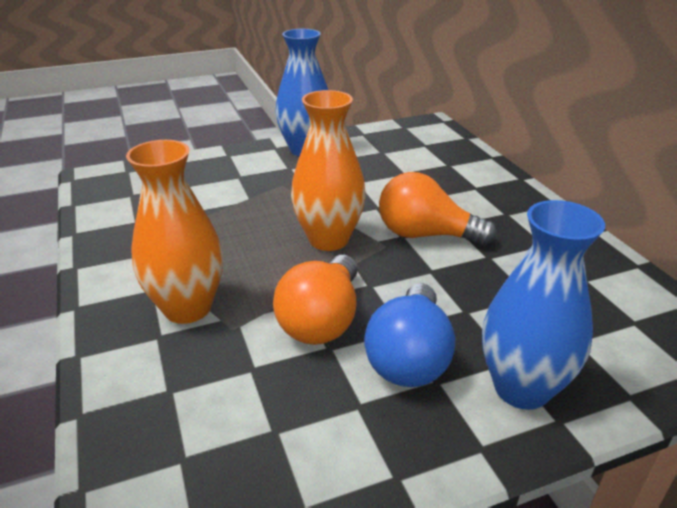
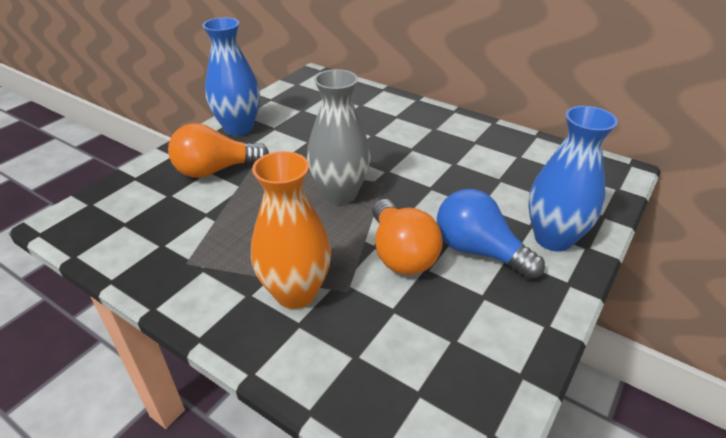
camera: 35 degrees left, 5 degrees up
(328, 239) = (340, 194): orange vase -> grey vase
(409, 357) = (478, 251): blue light bulb -> blue light bulb turned 150 degrees clockwise
(425, 235) = (401, 164): orange light bulb -> orange light bulb (215, 170)

